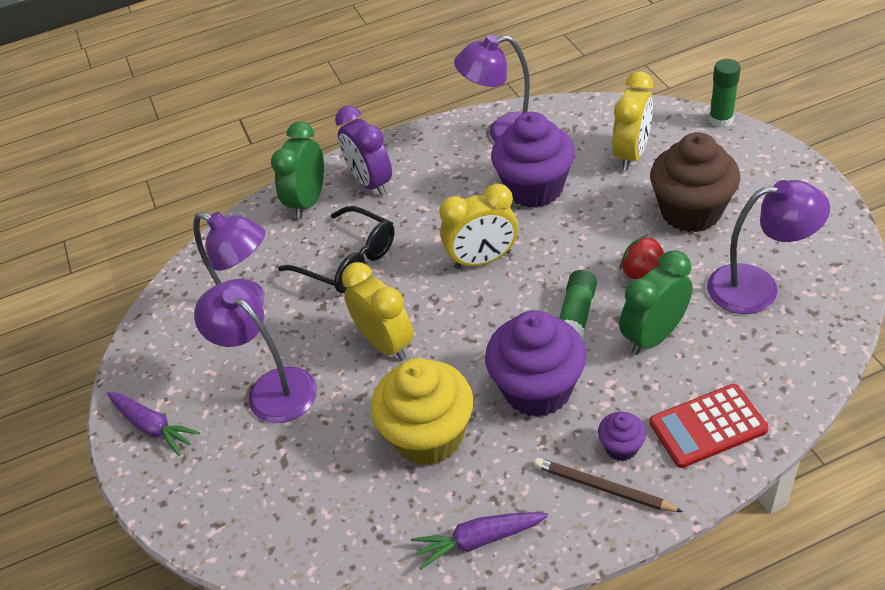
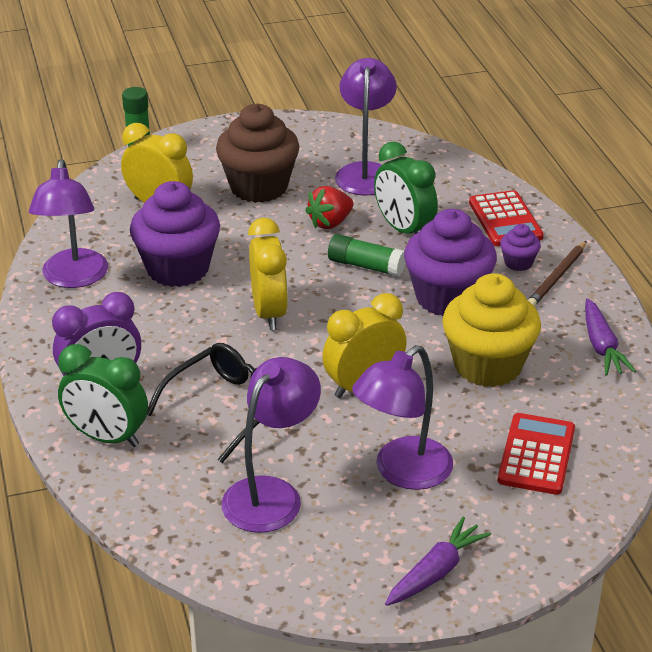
camera: 90 degrees left, 10 degrees down
(297, 489) = (536, 455): none -> red calculator

